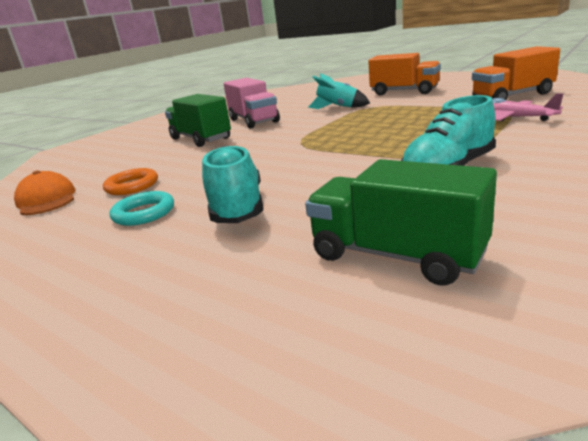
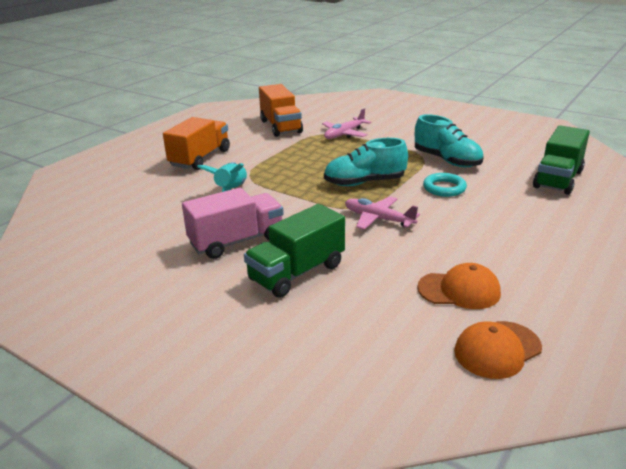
camera: 95 degrees left, 5 degrees up
(132, 186) = (459, 290): orange ring -> orange cap
(144, 213) = (523, 266): turquoise ring -> turquoise ring (444, 188)
(237, 208) = (509, 225): turquoise shoe -> turquoise shoe (364, 182)
(274, 151) = (378, 219): none -> pink plane

